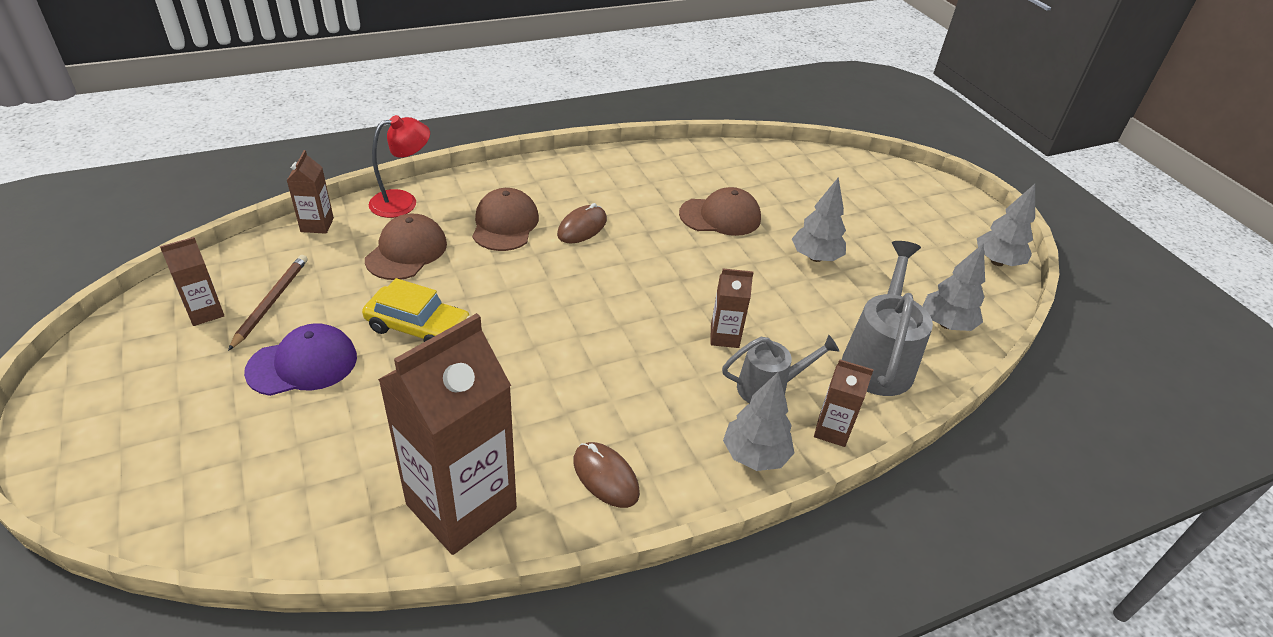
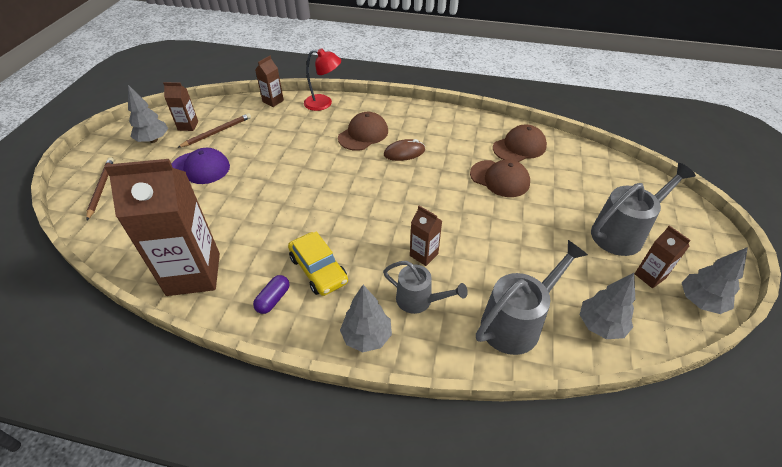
camera: 40 degrees right, 5 degrees up
(149, 471) = (101, 188): none -> brown pencil
(406, 251) = (299, 130): brown cap -> brown cap (519, 147)
(418, 327) = (266, 172): yellow car -> yellow car (318, 270)
(605, 477) = (273, 299): brown mouse -> purple capsule
(815, 257) = (541, 232): grey tree -> grey tree (153, 140)
(832, 430) = (432, 350): brown carton -> brown carton (649, 276)
(884, 225) = (623, 232): none -> grey watering can

